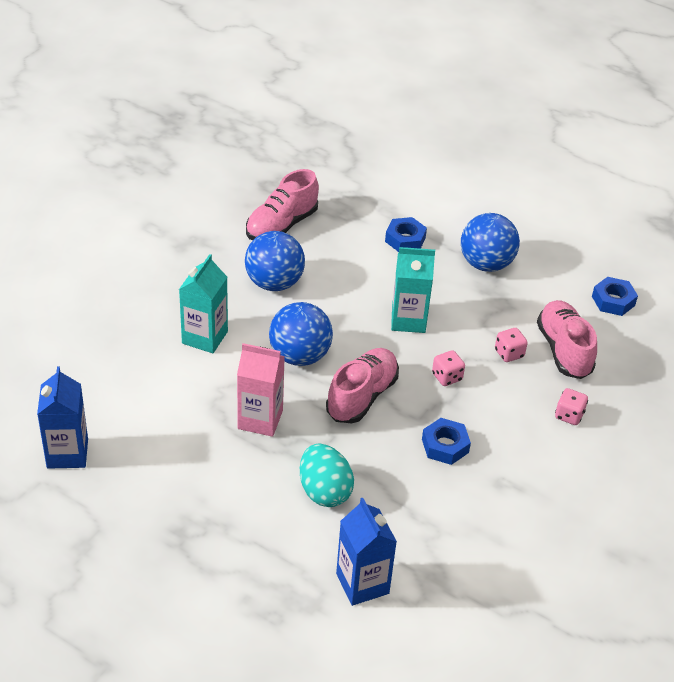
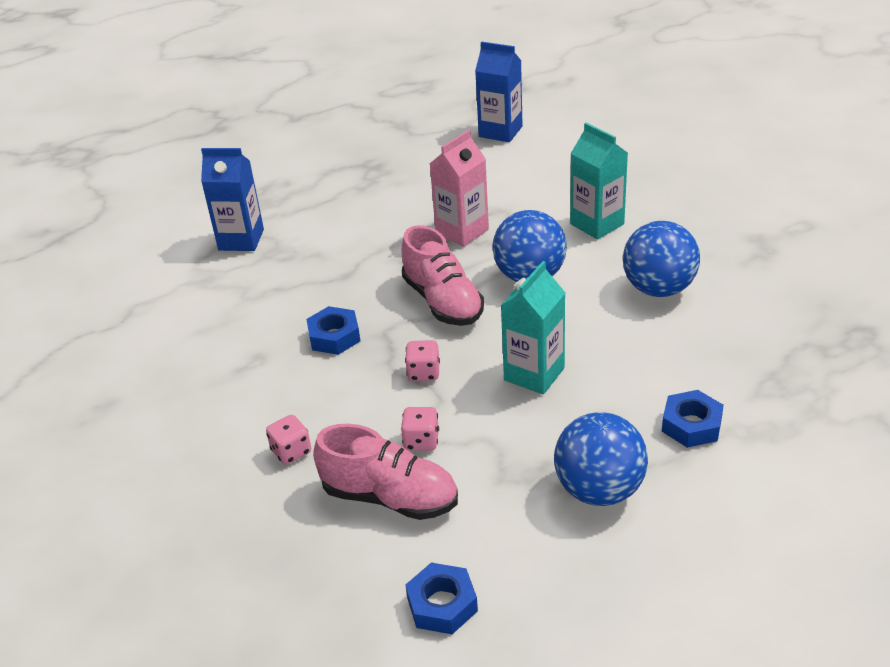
camera: 125 degrees right, 5 degrees down
(281, 225) = (768, 322): pink shoe -> none
(324, 491) = (349, 246): turquoise egg -> none

